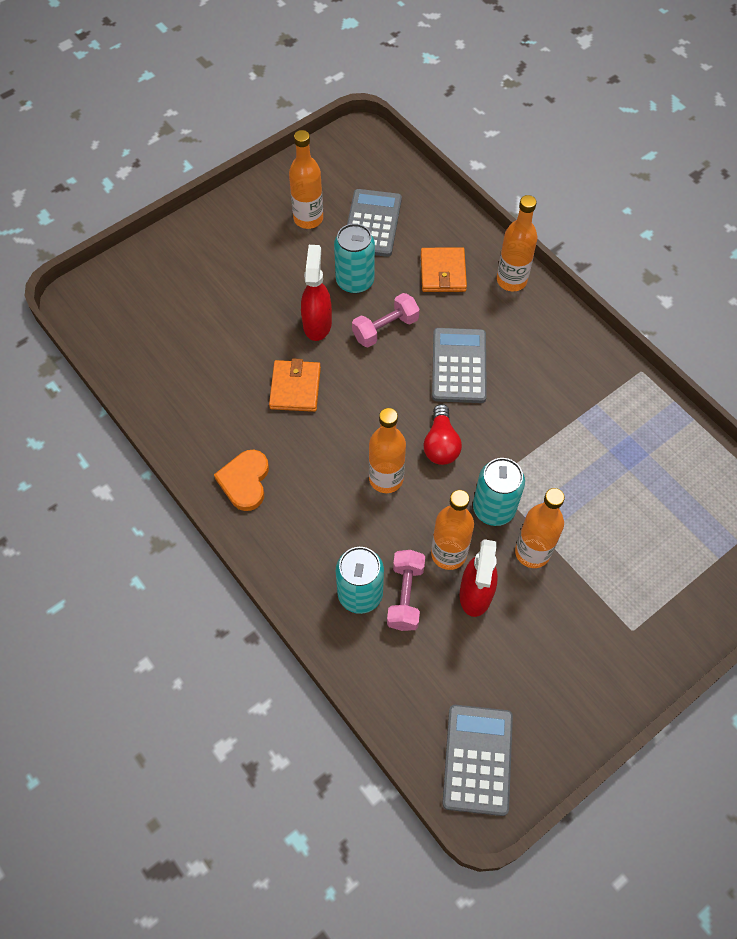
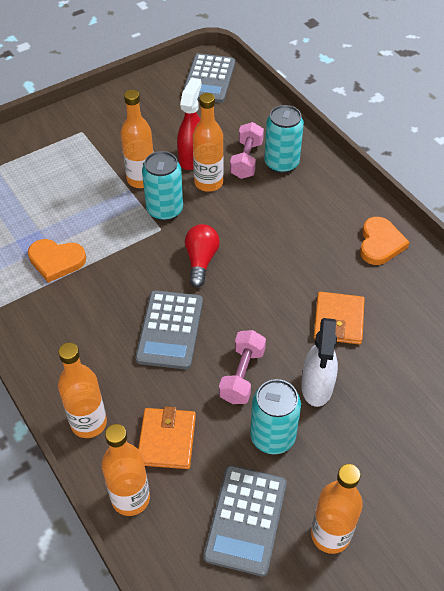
camera: 175 degrees left, 10 degrees down
(317, 323) = (317, 387): red spray bottle -> white spray bottle
(385, 329) = (242, 375): pink dumbbell -> pink dumbbell turned 45 degrees counterclockwise
(386, 479) = (254, 237): orange bottle -> orange bottle (130, 498)
(595, 432) = (56, 261): none -> orange heart

